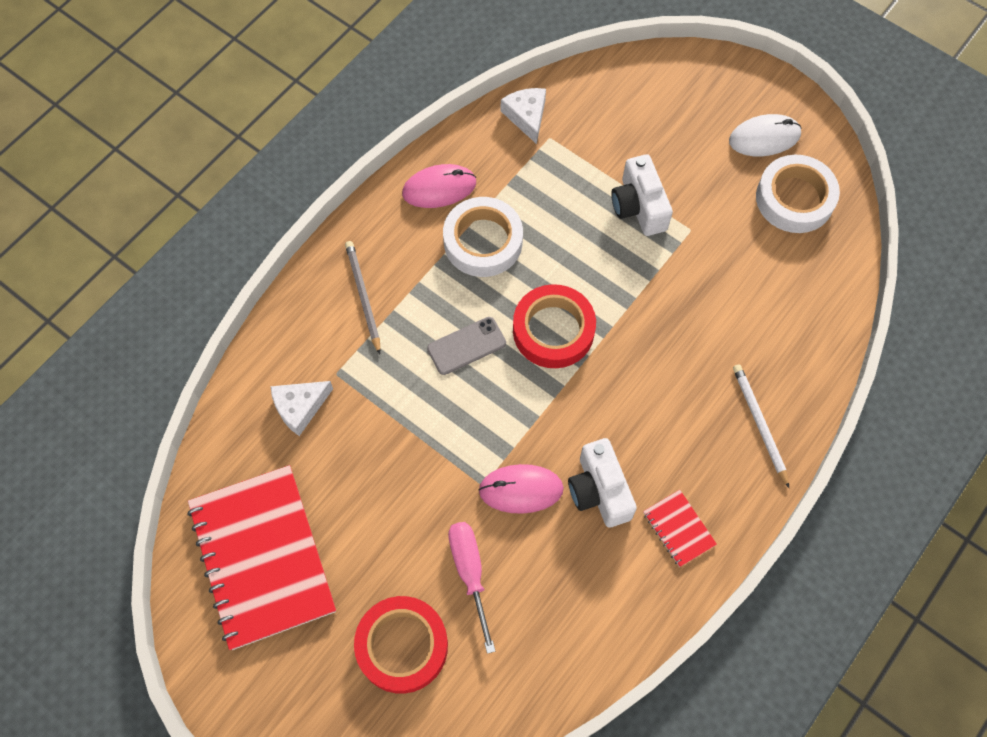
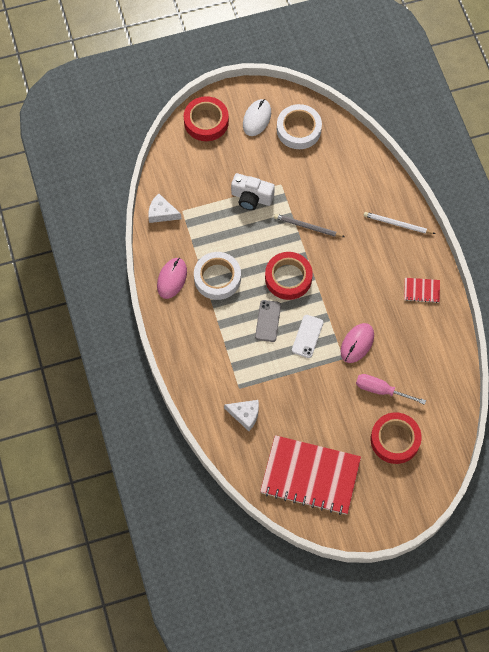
camera: 55 degrees left, 0 degrees up
(300, 407) = (245, 415): white cheese -> white cheese turned 75 degrees counterclockwise
(363, 296) = (206, 351): grey pencil -> grey pencil (307, 227)
(481, 413) = (307, 336): none -> white phone
(599, 491) = (381, 311): white camera -> none
(705, 82) = (206, 121): none -> red tape

